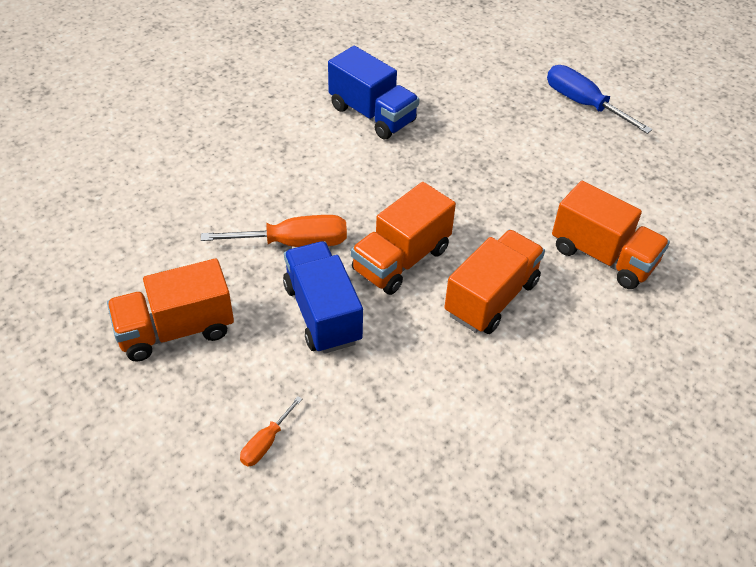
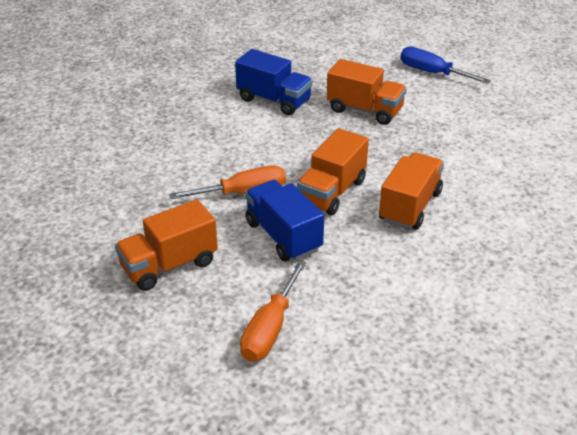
camera: 10 degrees left, 10 degrees down
(266, 443) = (270, 329): orange screwdriver -> orange screwdriver, size x1.89
(603, 256) = (483, 168): orange truck -> orange truck (364, 110)

